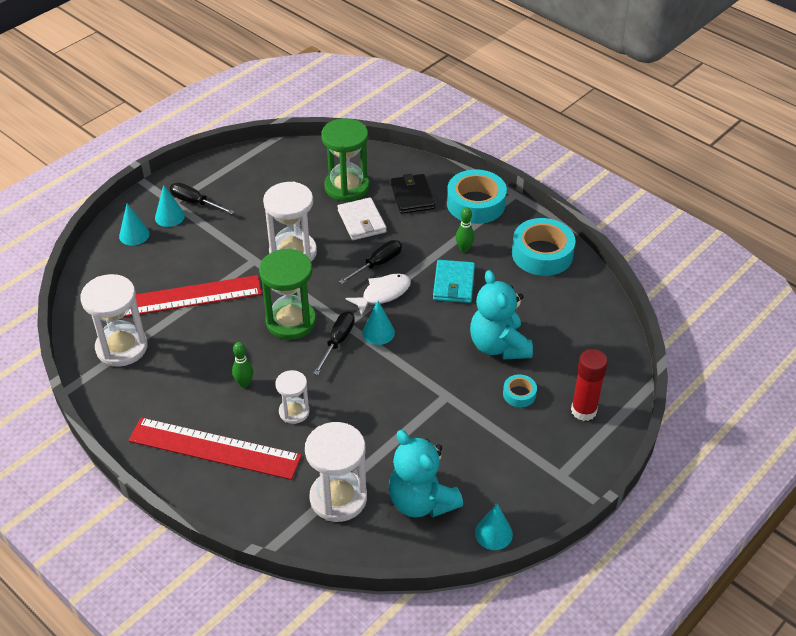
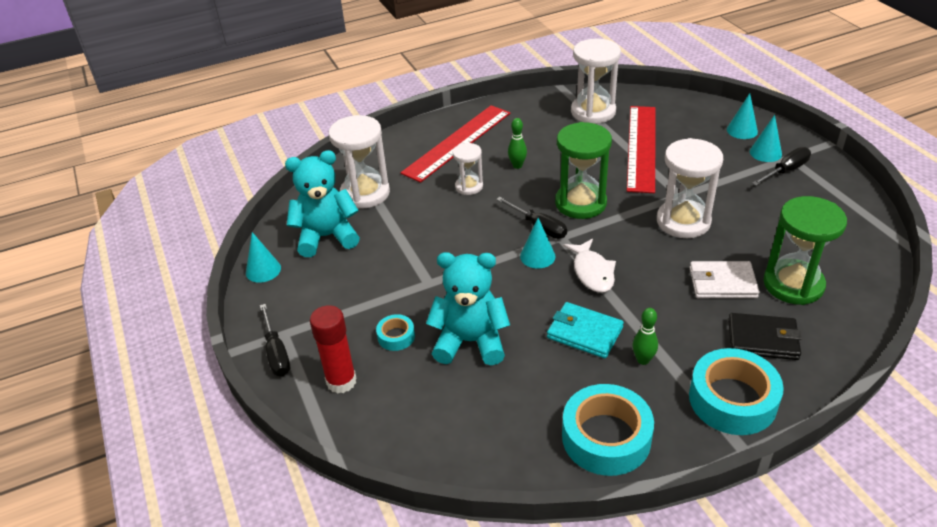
camera: 115 degrees right, 5 degrees down
(377, 264) = (642, 279): black screwdriver -> black screwdriver (276, 353)

